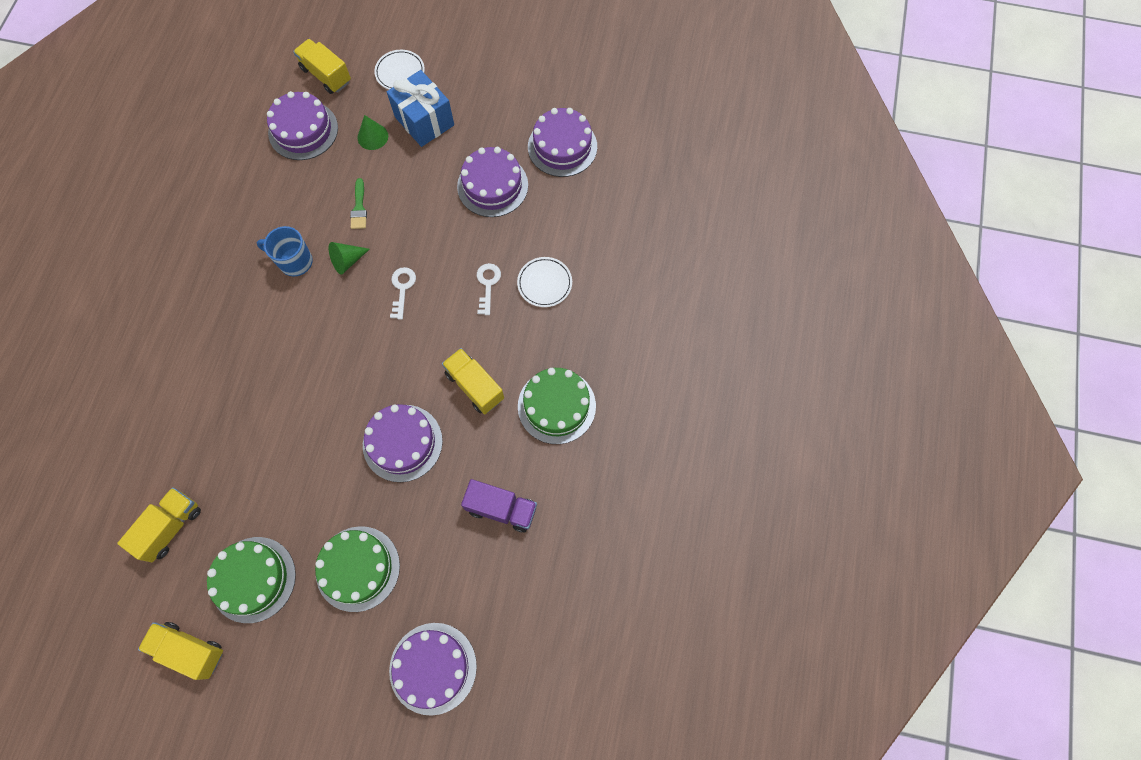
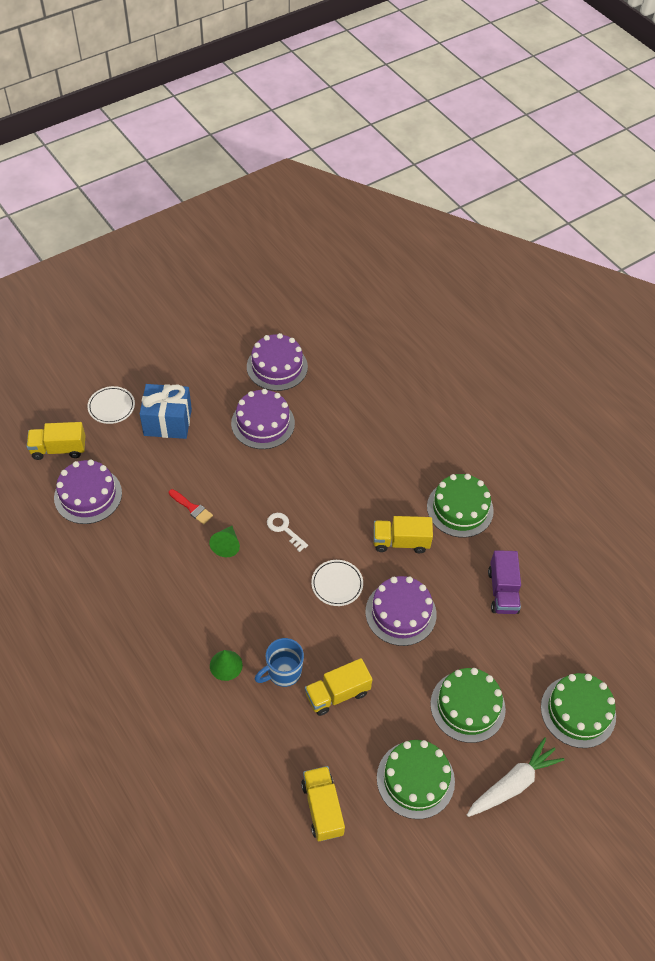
camera: 50 degrees left, 15 degrees down
(189, 650) = (432, 861): yellow truck -> yellow truck (337, 694)
(294, 262) = (191, 577): blue mug -> blue mug (283, 672)
(313, 663) = (513, 783): none -> white carrot
(359, 208) = (192, 508): green brush -> red brush
(372, 136) = (144, 459): green cone -> green cone (226, 665)
(433, 668) = (578, 711): purple cake -> green cake
(487, 285) = (334, 480): white key -> none
(501, 509) = (502, 591): purple truck -> purple truck turned 120 degrees clockwise
(544, 283) = (366, 450): white plate -> white plate (337, 584)

